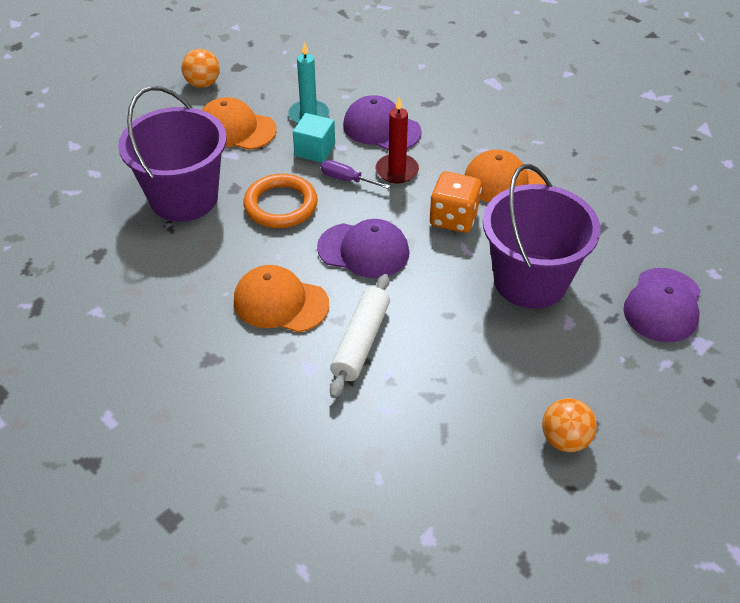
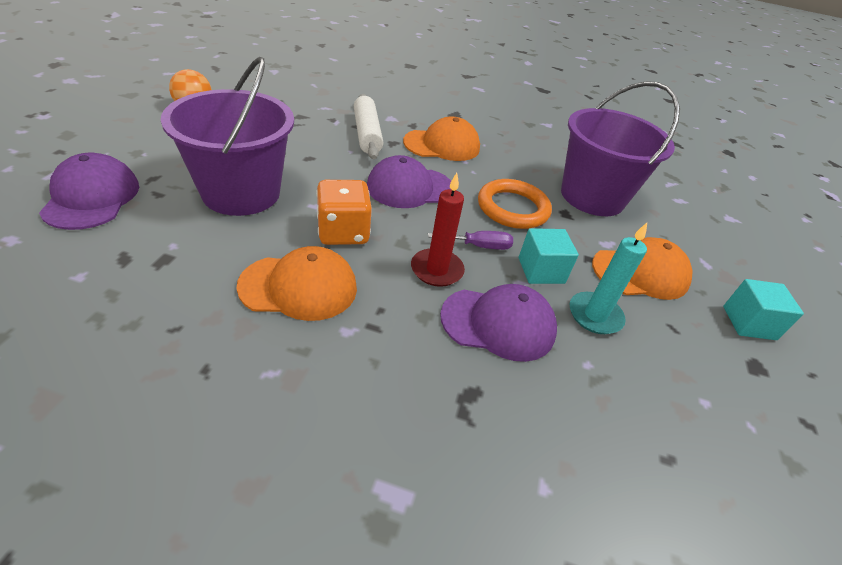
camera: 145 degrees right, 5 degrees down
(203, 84) = (749, 323): orange ball -> turquoise cube

